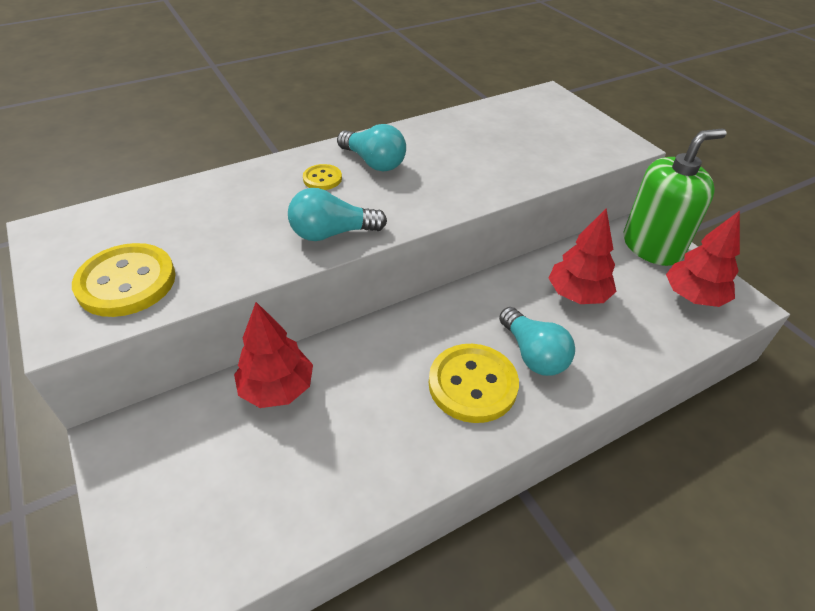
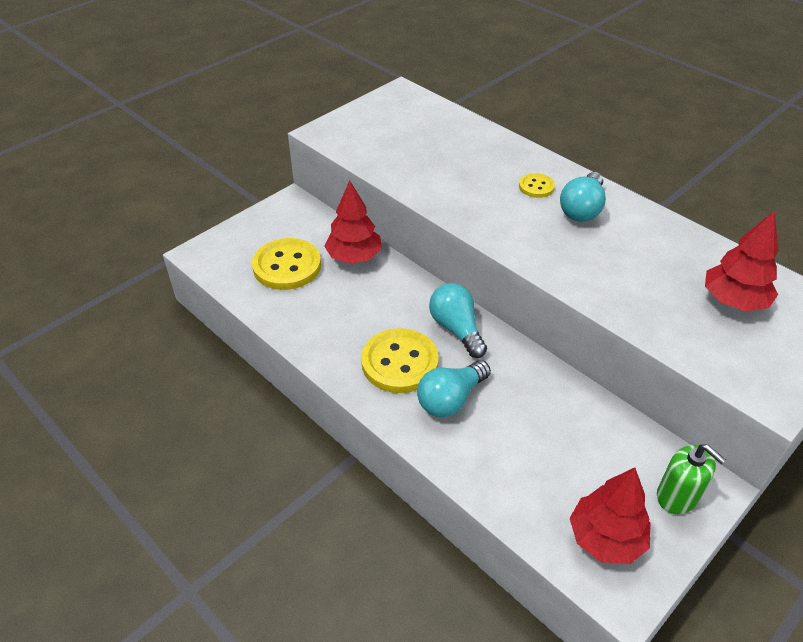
camera: 75 degrees right, 0 degrees up
(126, 282) = (370, 138): yellow button -> yellow button (287, 266)
(332, 233) = (468, 209): turquoise light bulb -> turquoise light bulb (456, 329)
(577, 295) = (549, 427): red tree -> red tree (733, 301)
(652, 246) = (677, 496): green soap dispenser -> green soap dispenser, size x0.58

